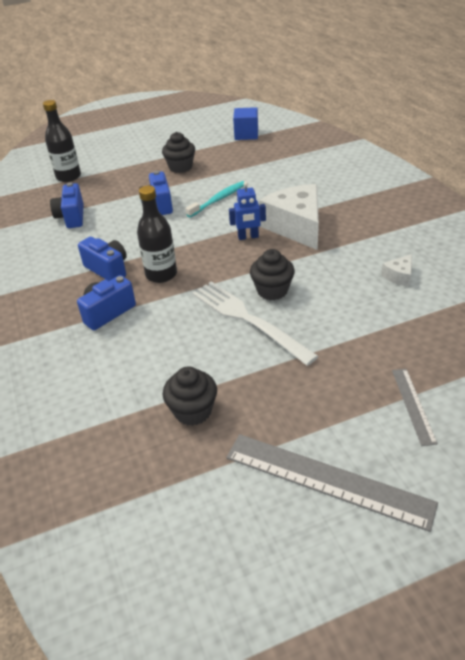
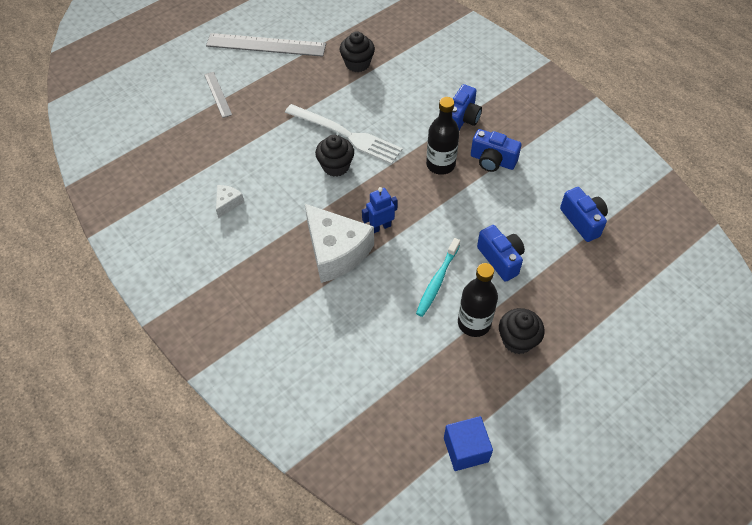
camera: 160 degrees right, 15 degrees up
(68, 177) = (648, 291): black bottle -> black bottle (474, 323)

